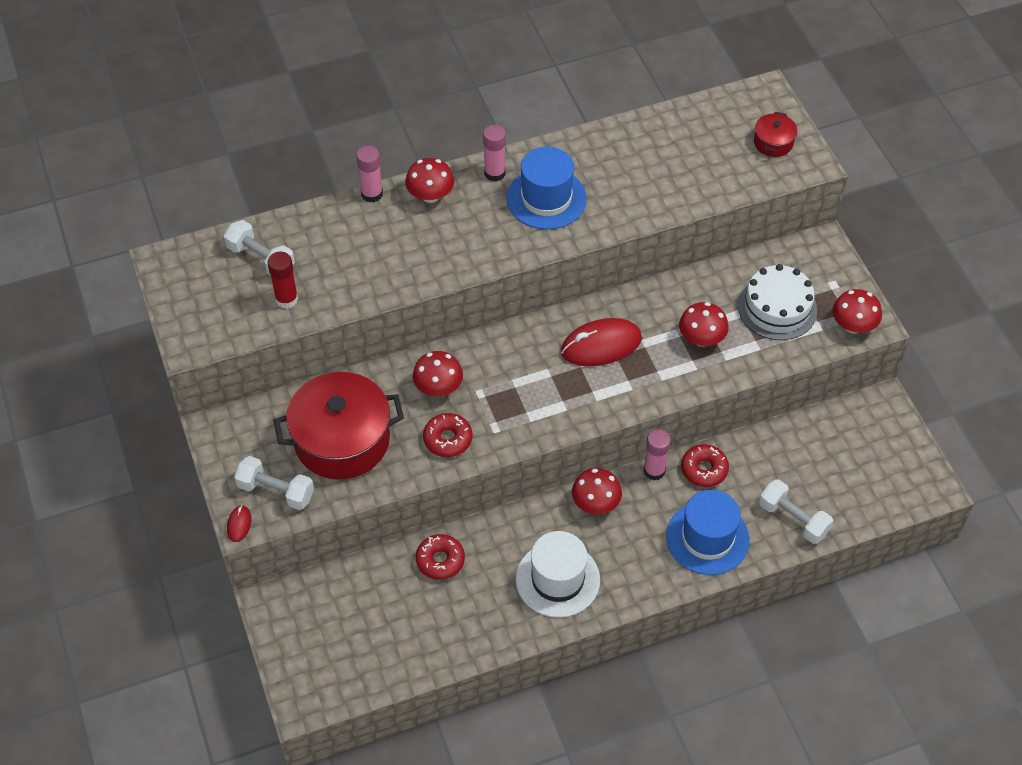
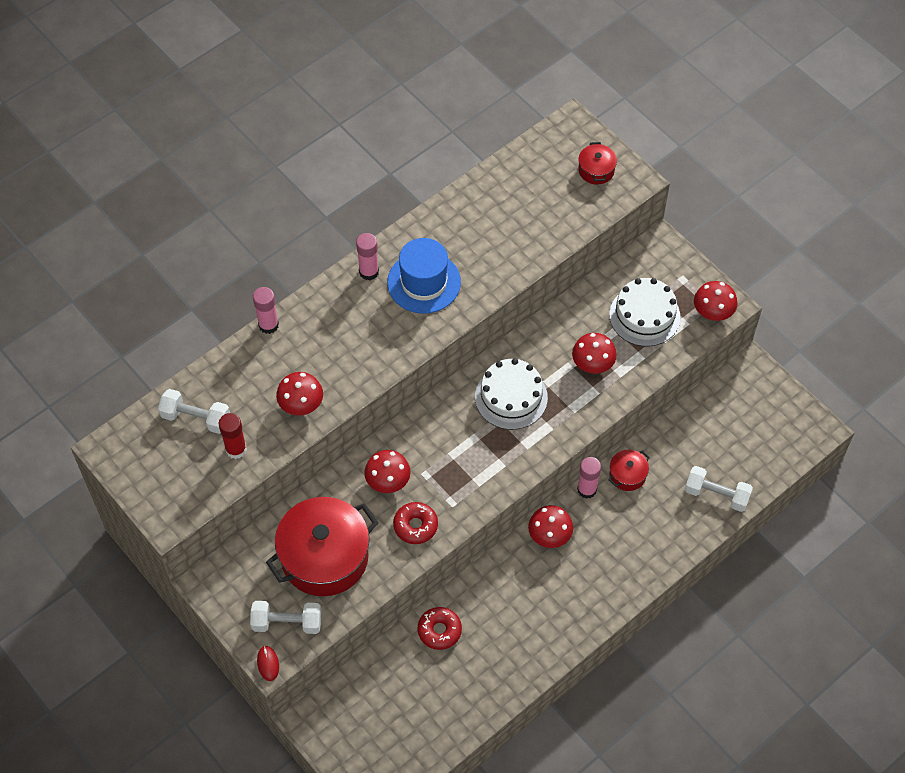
camera: 20 degrees left, 5 degrees up
(430, 195) = (321, 310): red mushroom -> red mushroom (301, 404)
(557, 579) = (544, 613): white hat -> none
(601, 345) = (511, 397): red mouse -> white cake
(704, 469) = (627, 475): red donut -> red pot
(707, 538) = (653, 535): blue hat -> none

